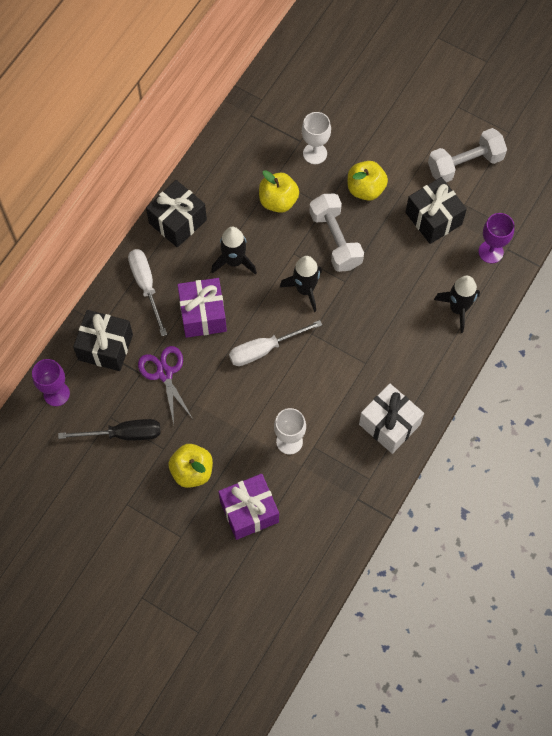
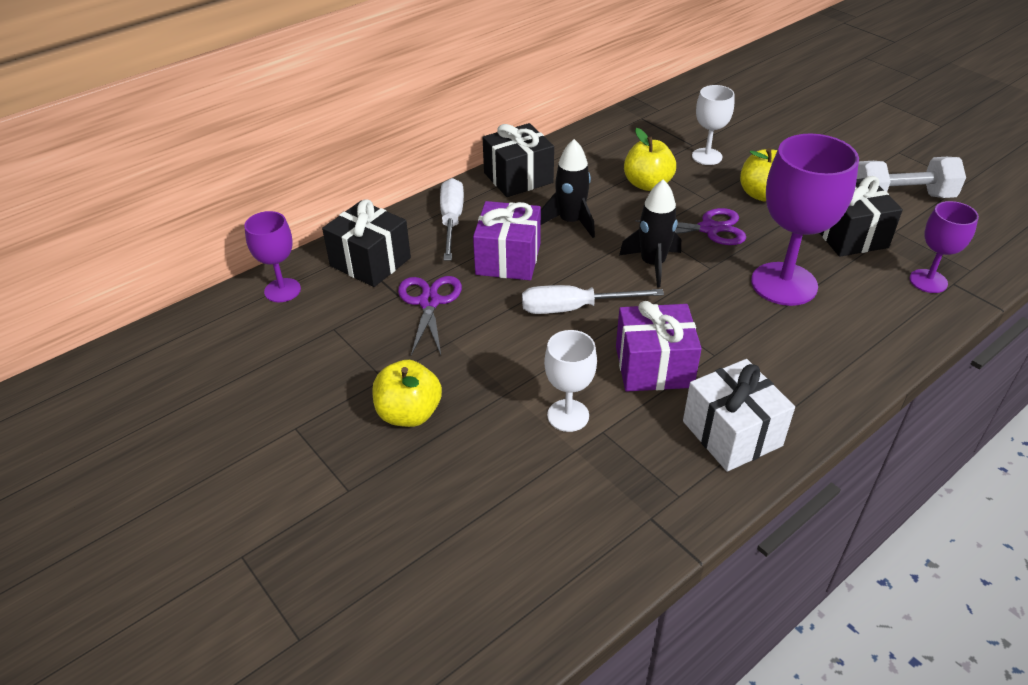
camera: 20 degrees right, 25 degrees down
(123, 434) = (340, 350): black screwdriver -> none
(249, 511) = (468, 486): purple gift -> purple gift (653, 366)
(335, 240) = (709, 229): white dumbbell -> purple scissors
(397, 283) = (784, 284): none -> purple goblet
(458, 308) = (869, 327): black rocket -> none

